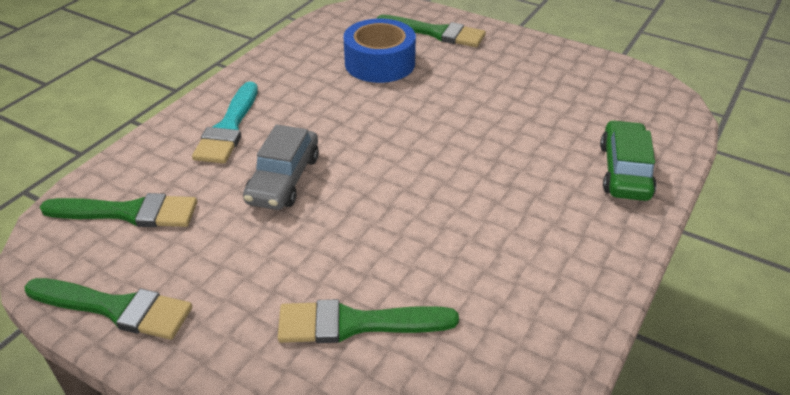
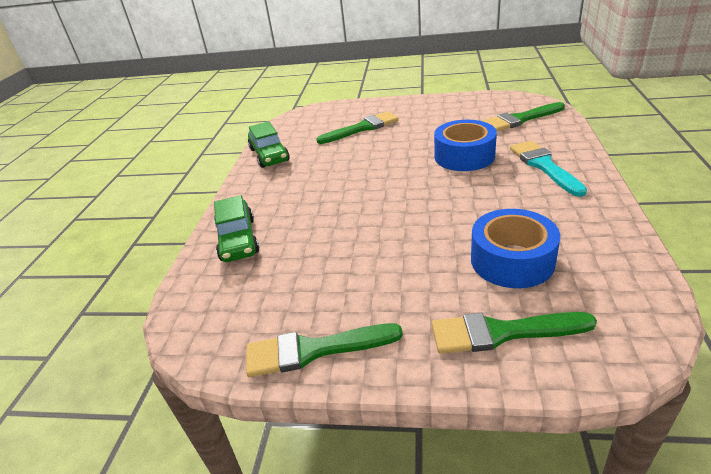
camera: 160 degrees right, 5 degrees down
(115, 308) = (467, 101): green brush -> green brush (314, 350)
(283, 179) = (464, 156): grey car -> blue tape
(558, 328) = (269, 155): none -> green car

